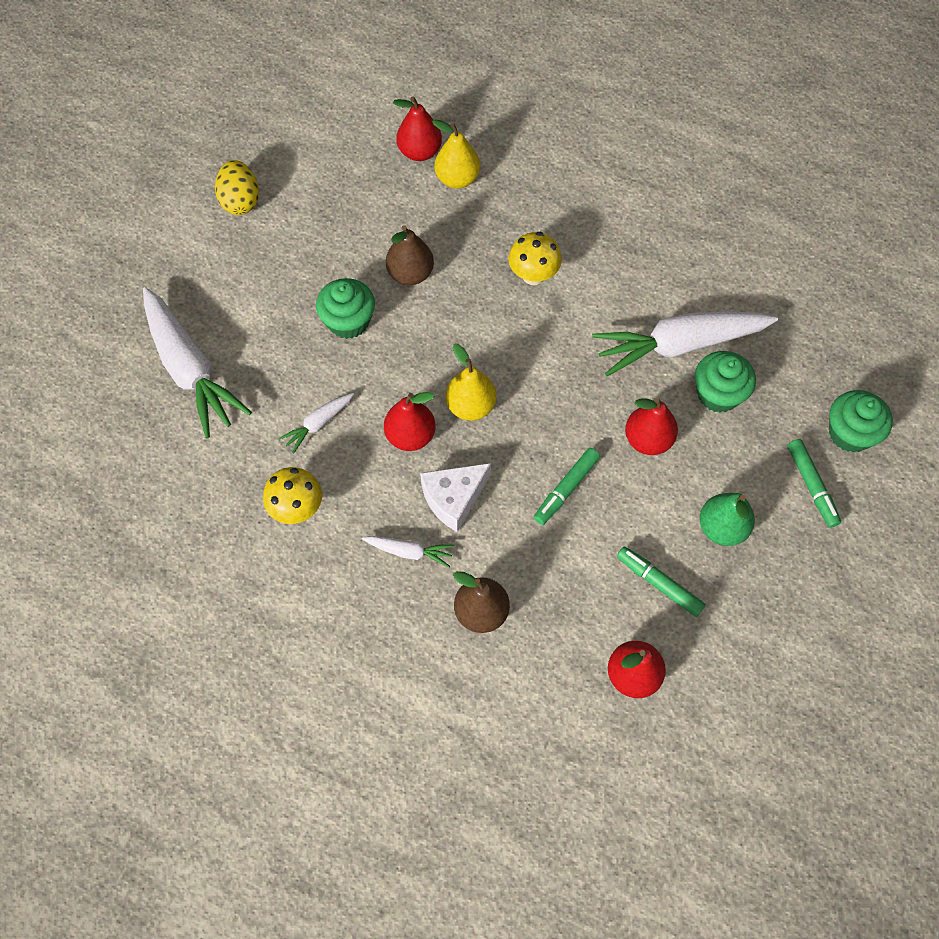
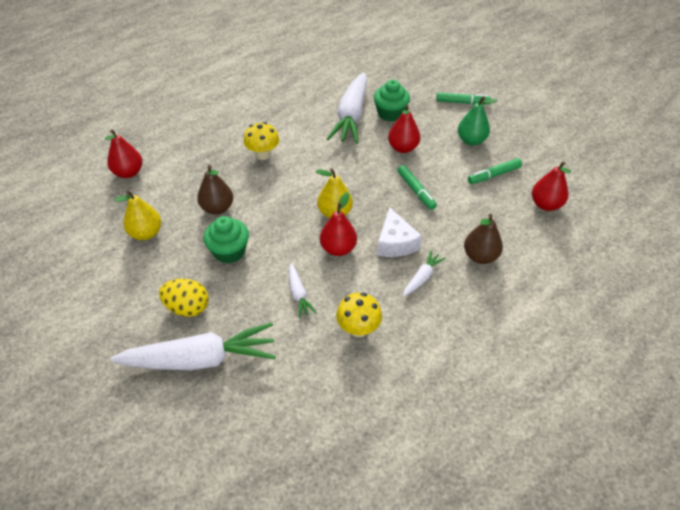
camera: 65 degrees left, 15 degrees down
(240, 201) = (78, 279): yellow egg -> yellow egg (187, 307)
(457, 179) = (165, 163): yellow pear -> yellow pear (146, 233)
(850, 433) = (439, 80): green cupcake -> none

